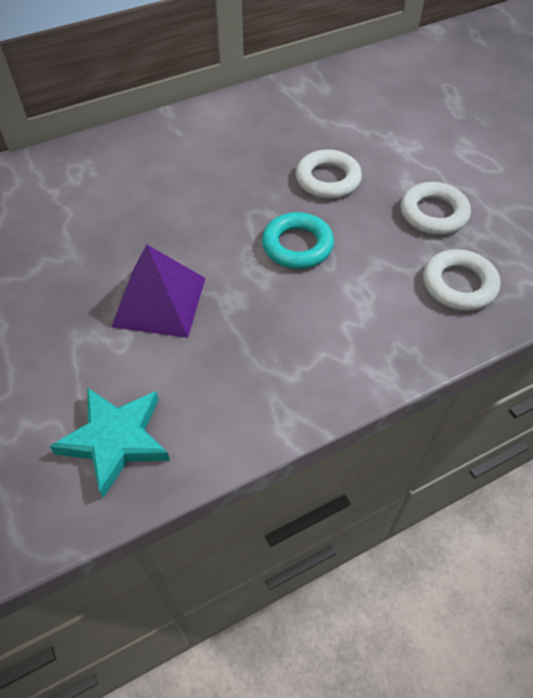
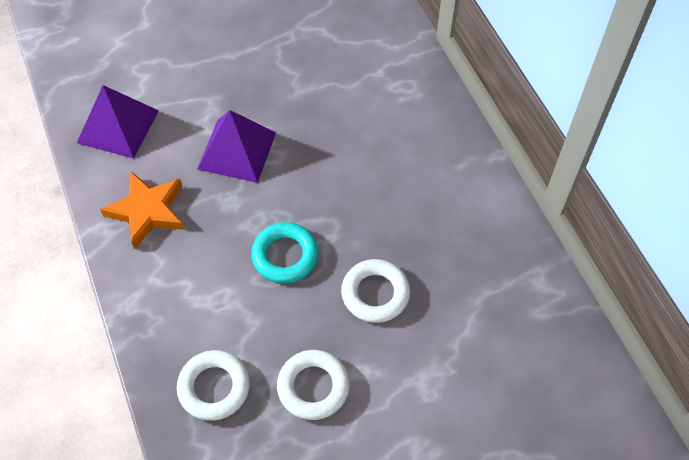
camera: 95 degrees right, 5 degrees up
(115, 440) = (118, 126): turquoise star -> purple pyramid
(253, 379) = (147, 211): none -> orange star

